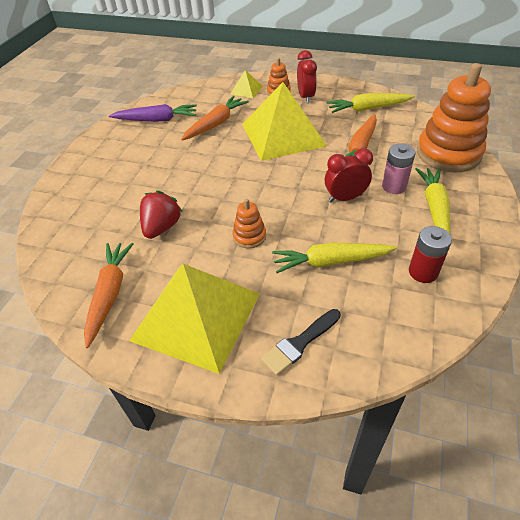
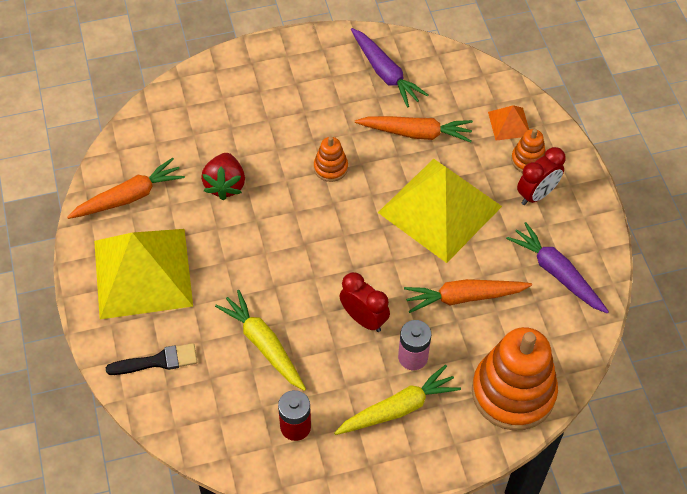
camera: 55 degrees right, 10 degrees up
(162, 227) = (225, 185): red strawberry -> red strawberry turned 105 degrees clockwise
(246, 90) = (509, 123): yellow pyramid -> orange pyramid
(249, 236) = (256, 262): orange stacking toy -> orange stacking toy (330, 168)
(299, 343) = (158, 361): black brush -> black brush turned 150 degrees clockwise
(368, 109) = (556, 273): yellow carrot -> purple carrot

